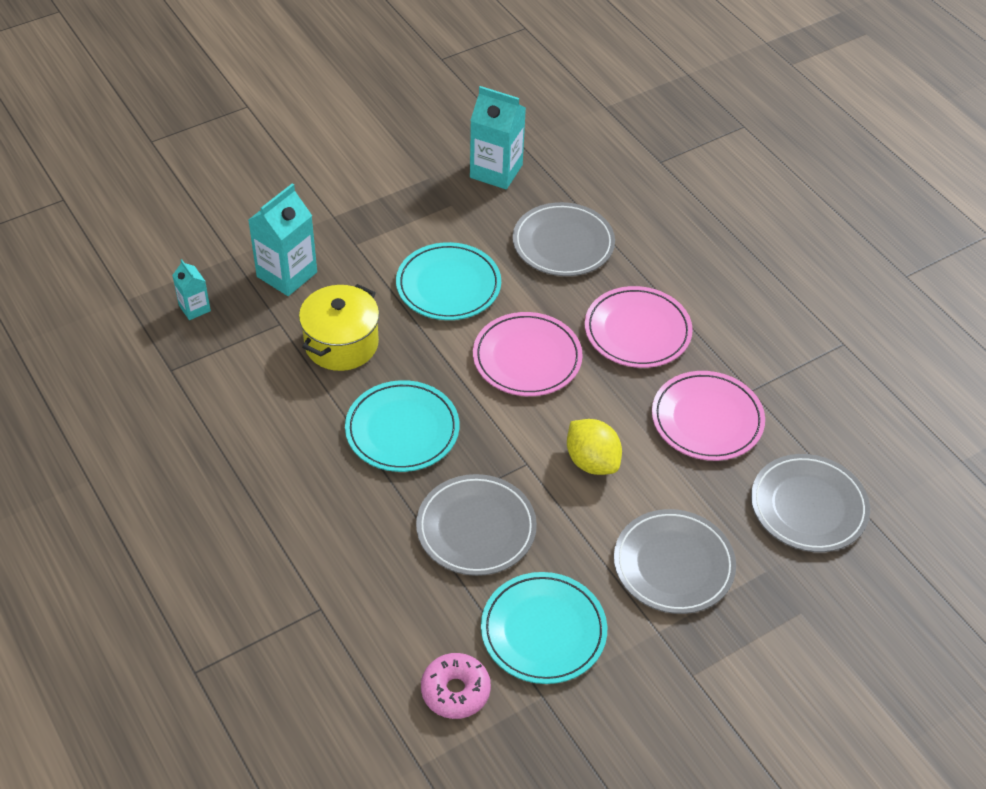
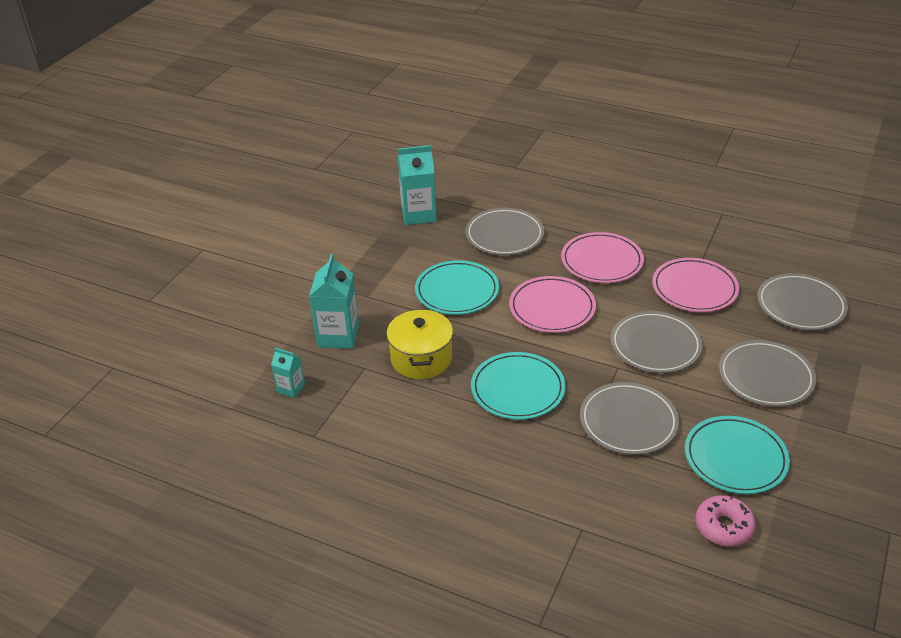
camera: 30 degrees left, 10 degrees down
(592, 461) = (655, 345): yellow lemon -> grey plate

